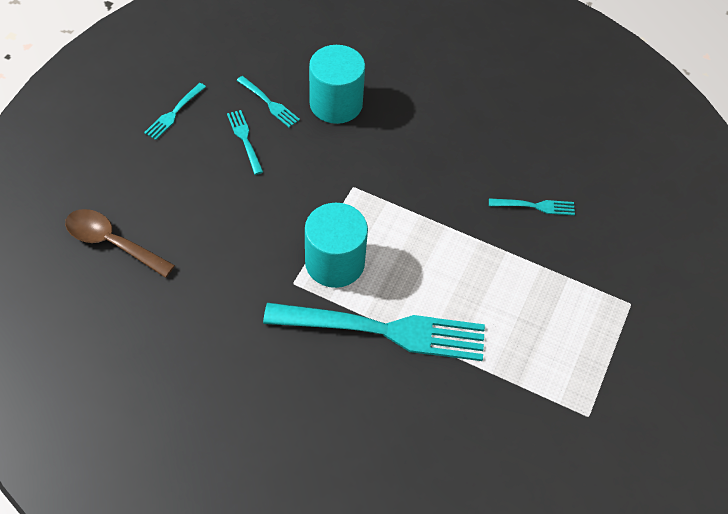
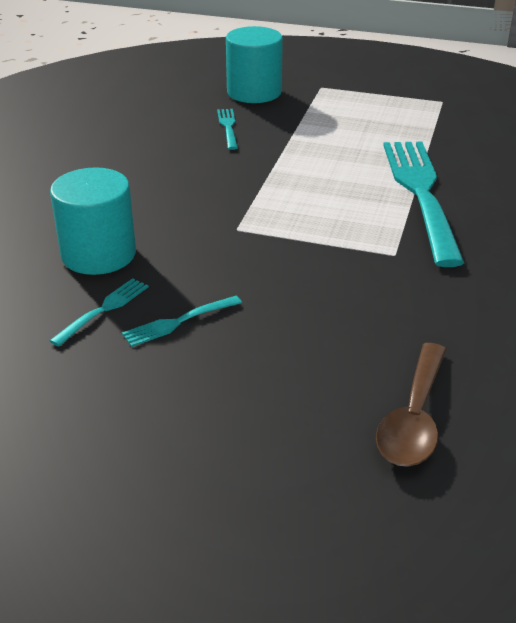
camera: 95 degrees left, 20 degrees down
(174, 112) = (135, 403): turquoise fork -> none
(335, 262) = (352, 230): turquoise cylinder -> turquoise cylinder (254, 92)

